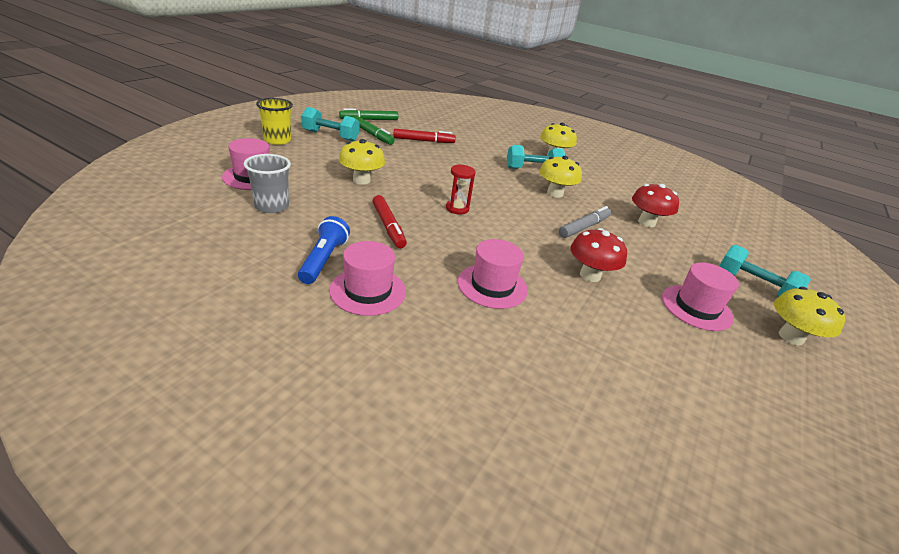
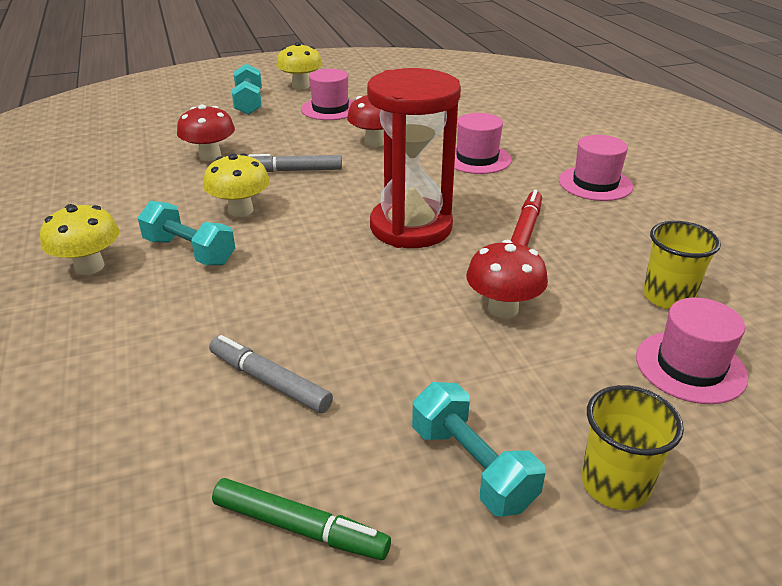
camera: 135 degrees left, 0 degrees up
(271, 206) = (667, 297): grey cup -> yellow cup
(323, 260) = (624, 216): blue flashlight -> none
(361, 180) = (503, 308): yellow mushroom -> red mushroom
(372, 135) = (363, 441): green marker -> none
(423, 141) = (269, 381): red marker -> grey marker
(457, 208) = (411, 227): red hourglass -> red hourglass, size x2.45

